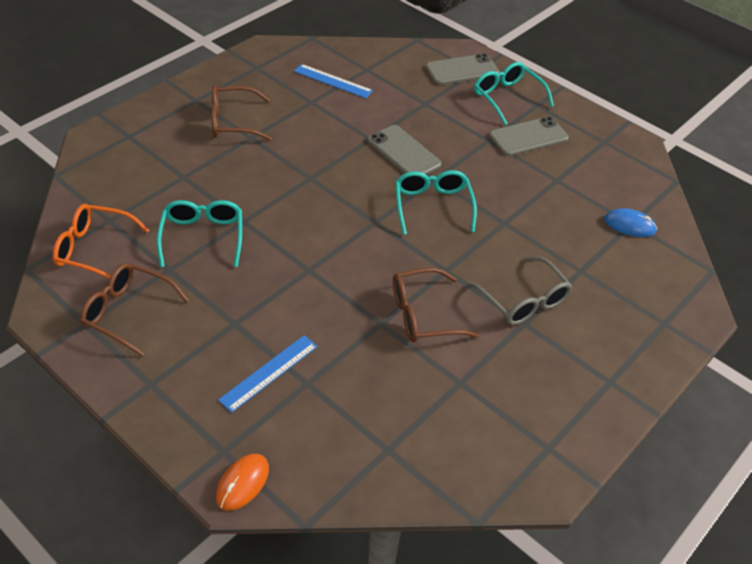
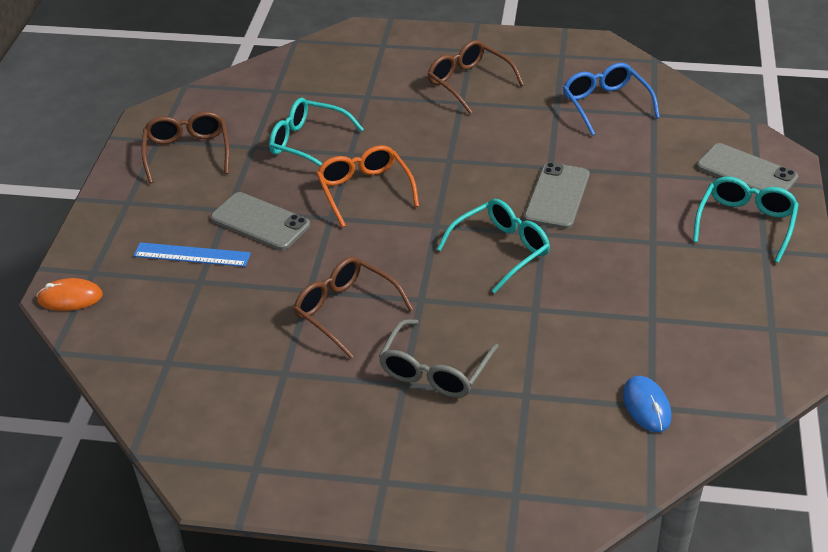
camera: 60 degrees right, 5 degrees down
(94, 249) = (236, 101): orange glasses -> orange glasses (364, 190)
(202, 237) = (307, 143): turquoise glasses -> turquoise glasses turned 120 degrees counterclockwise
(333, 81) = (605, 104): blue ruler -> blue glasses
(528, 137) = (698, 267): grey phone -> grey phone (260, 222)

